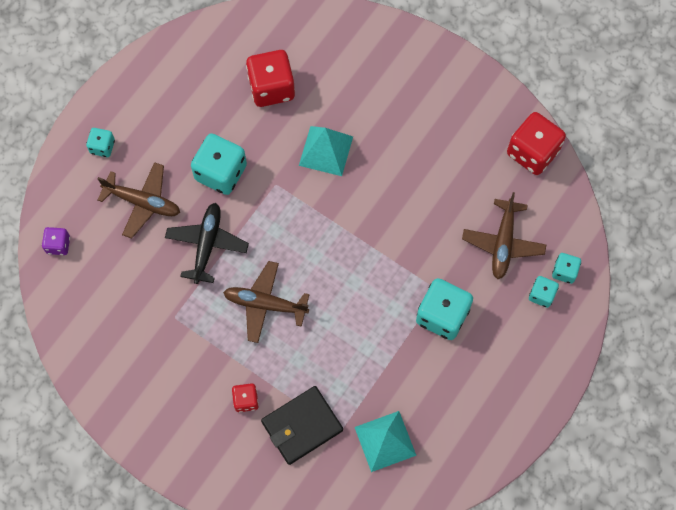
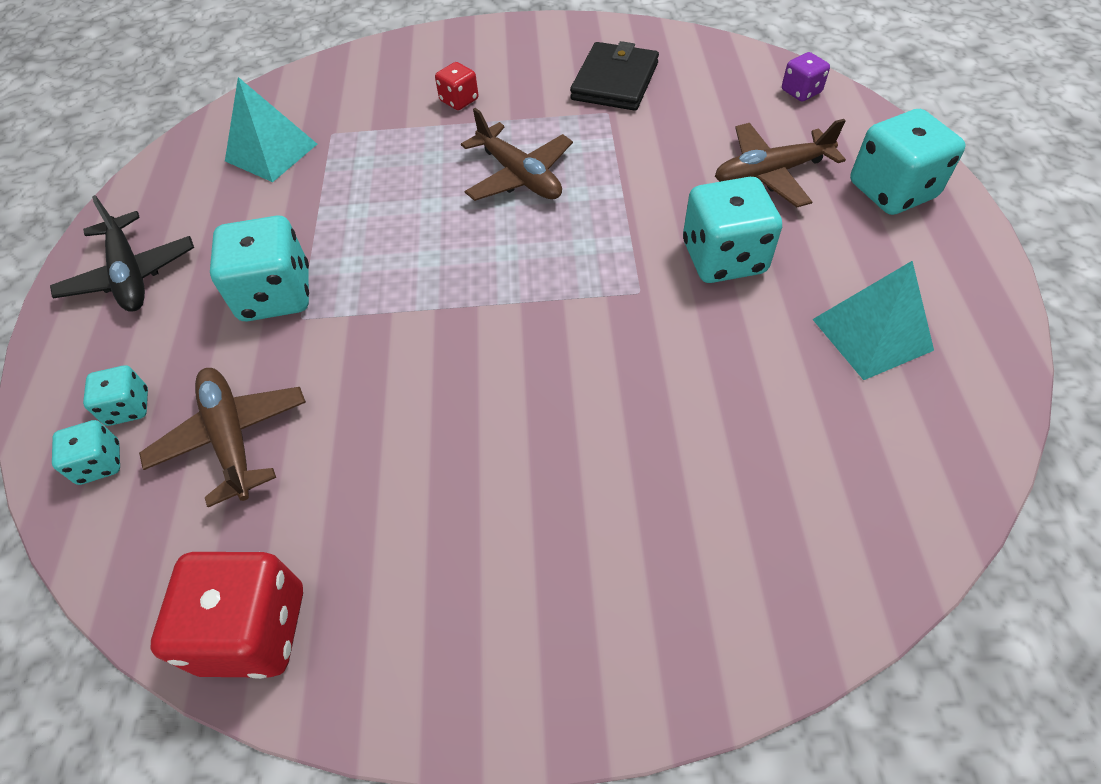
camera: 145 degrees right, 15 degrees down
(102, 147) = (892, 191): turquoise dice -> turquoise dice, size x1.90
(207, 244) = (649, 183): black plane -> black plane (131, 274)
(265, 304) = (519, 176): brown plane -> brown plane turned 75 degrees clockwise
(271, 88) = (790, 406): red dice -> none
(302, 426) = (379, 115): black wallet -> black wallet (615, 81)
(326, 150) = (616, 378): turquoise pyramid -> turquoise pyramid (872, 334)

